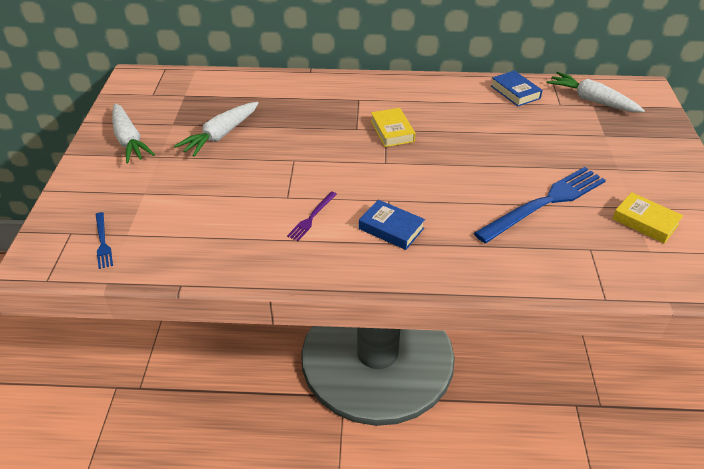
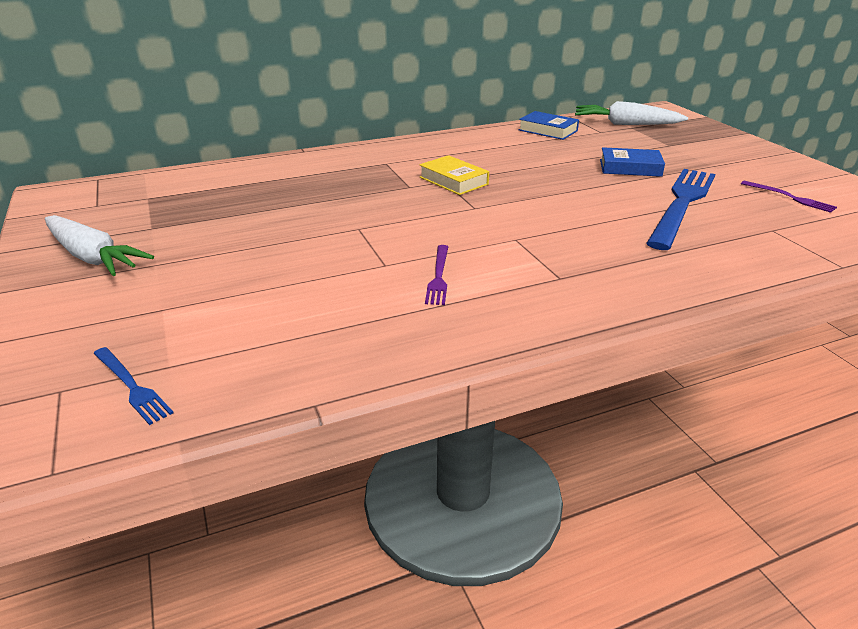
camera: 25 degrees left, 10 degrees down
(220, 135) = (234, 225): white carrot -> none
(391, 229) = (548, 263): blue book -> blue book (630, 168)
(645, 222) = (790, 197): yellow book -> purple fork

